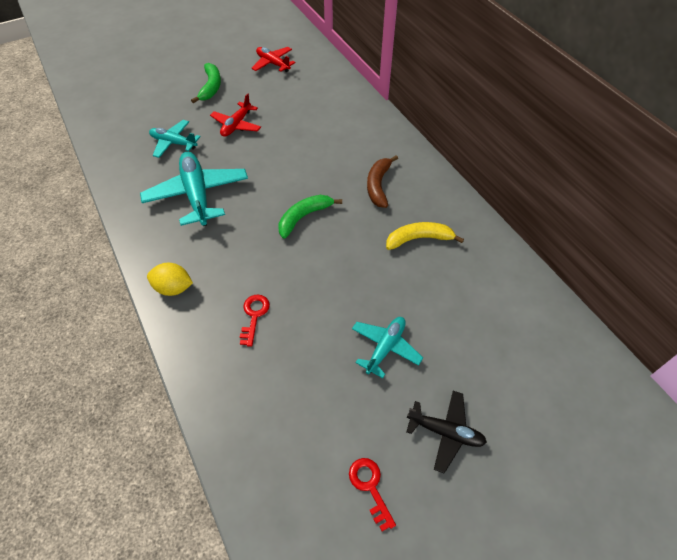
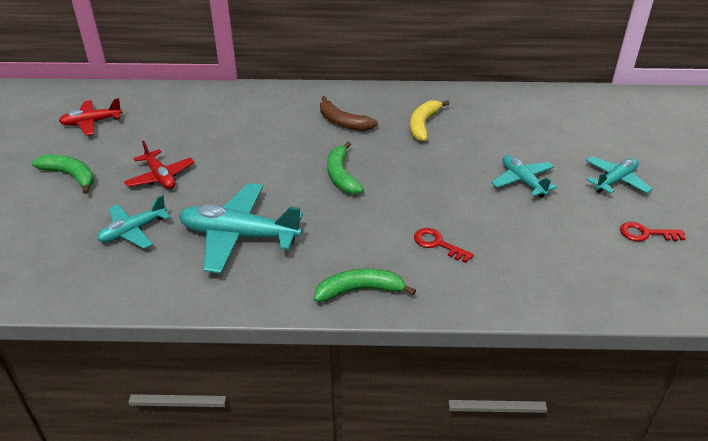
camera: 60 degrees left, 15 degrees down
(173, 288) = (360, 290): yellow lemon -> green banana
(445, 432) = (615, 181): black plane -> turquoise plane

